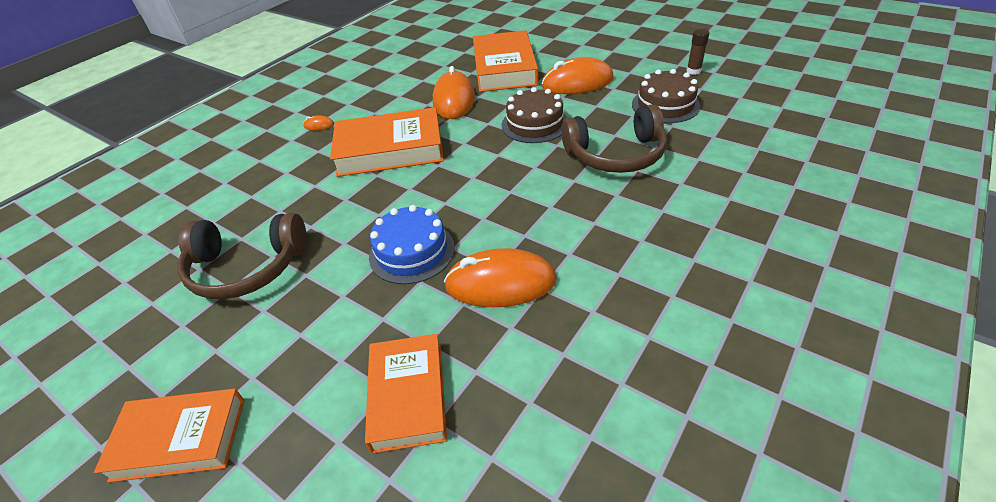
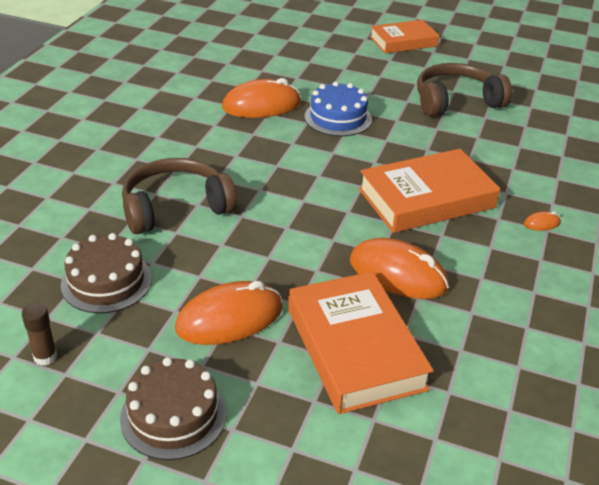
camera: 160 degrees right, 5 degrees down
(407, 396) = (295, 60): orange book -> none
(454, 100) = (398, 274): orange mouse -> orange mouse turned 45 degrees counterclockwise
(534, 124) = (274, 241): brown cake -> brown cake (173, 415)

